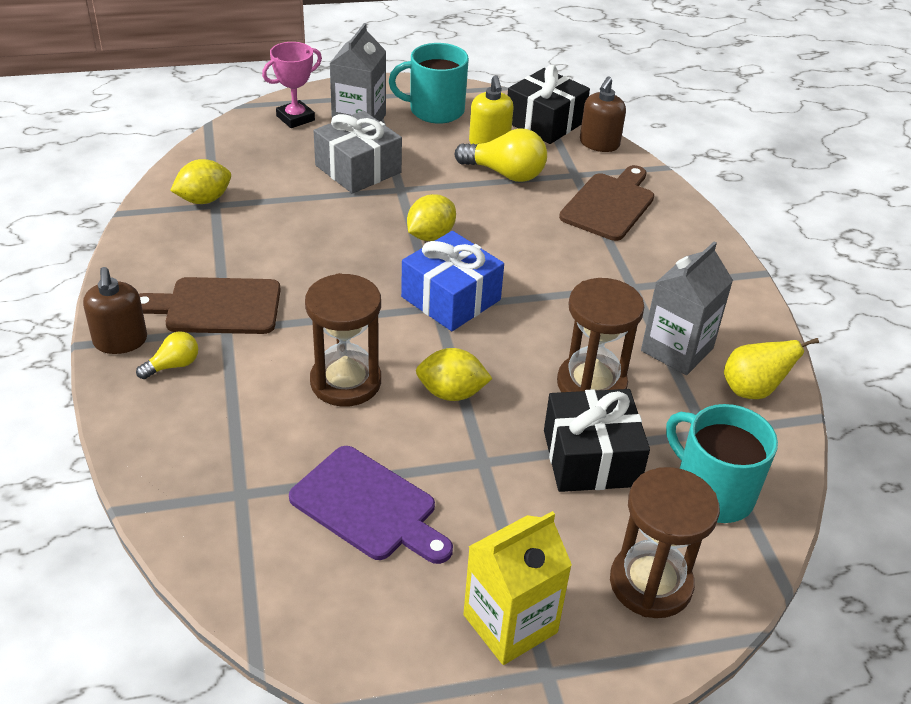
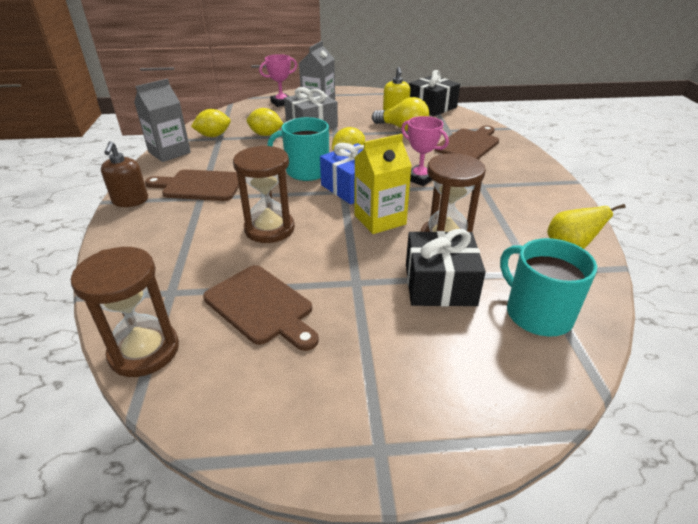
camera: 10 degrees right, 5 degrees down
(173, 365) = (158, 215): yellow light bulb -> none
(369, 506) = (262, 306): purple cutting board -> brown cutting board
(435, 110) = (365, 101): turquoise mug -> turquoise mug (306, 171)
(451, 393) = (342, 239): yellow lemon -> yellow lemon (266, 134)
(510, 624) = (354, 403): yellow carton -> yellow carton (380, 220)
(544, 277) = (420, 178): none -> pink trophy
(599, 144) = (465, 117): brown soap dispenser -> none
(650, 583) = (481, 379): brown hourglass -> brown hourglass (144, 351)
(677, 349) = (511, 221): grey carton -> grey carton (169, 152)

